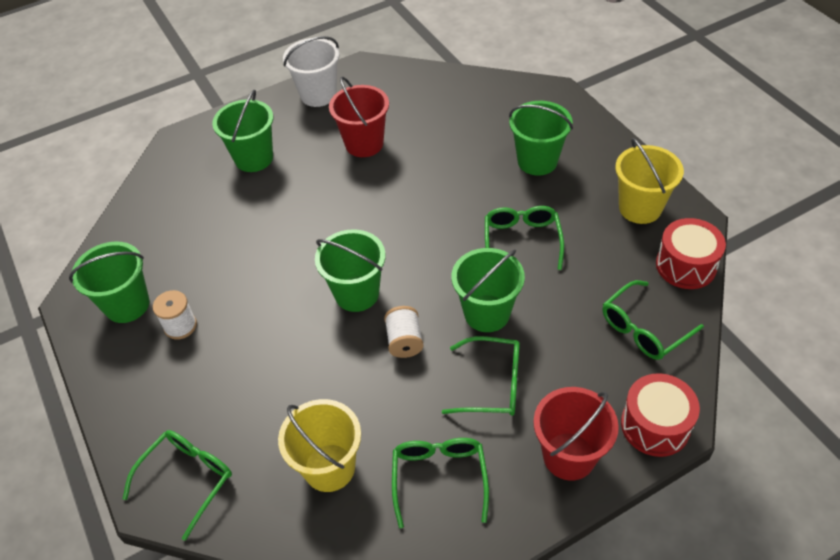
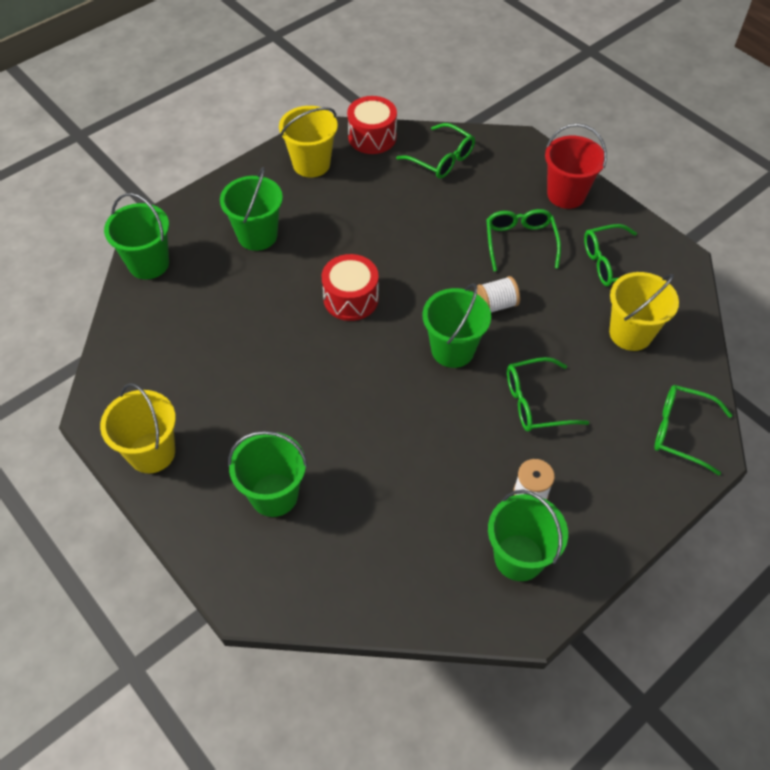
camera: 105 degrees left, 5 degrees up
(318, 95) = (152, 452): white bucket -> yellow bucket
(364, 144) = (241, 385): red bucket -> none
(487, 313) = (451, 253): green bucket -> green bucket (148, 263)
(522, 241) = (364, 238): green glasses -> green glasses (536, 402)
(655, 425) = (525, 152): red drum -> red drum (351, 298)

